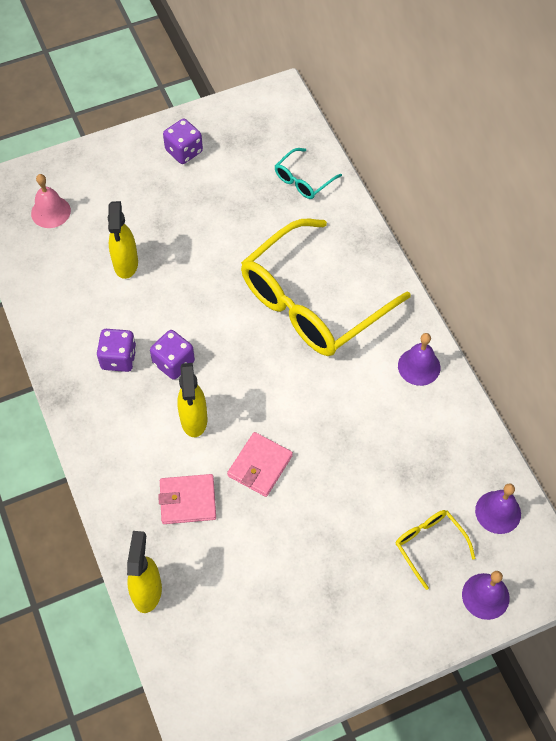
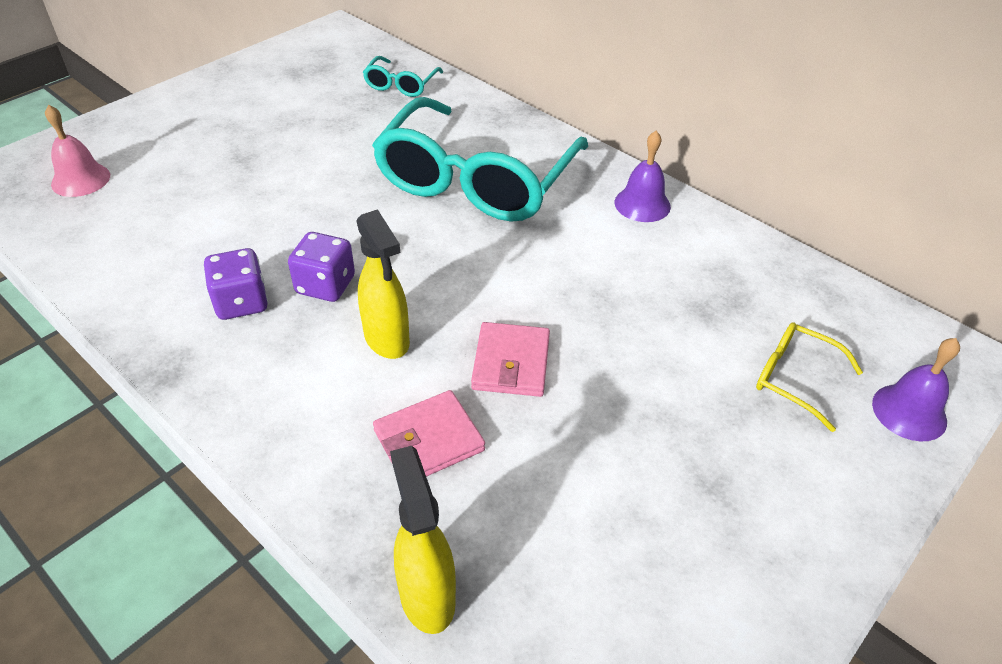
camera: 25 degrees left, 15 degrees down
(126, 264) = (210, 204): yellow spray bottle -> none
(184, 151) = (243, 91): purple dice -> none
(312, 302) = (476, 180): yellow glasses -> turquoise glasses
(498, 512) = (844, 315): purple bell -> none

